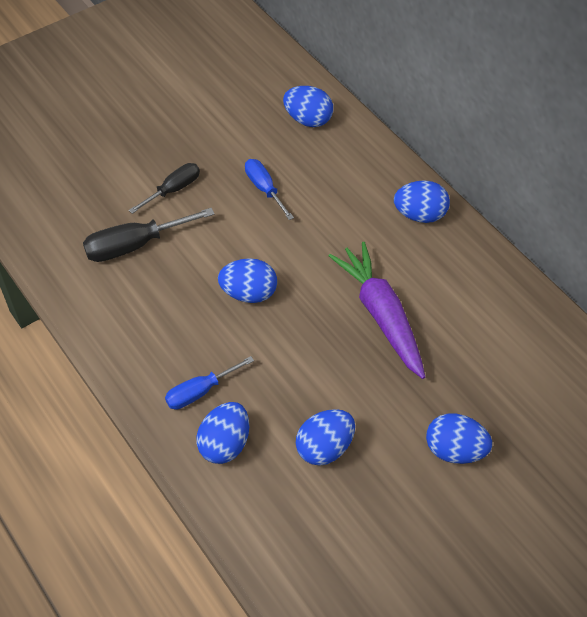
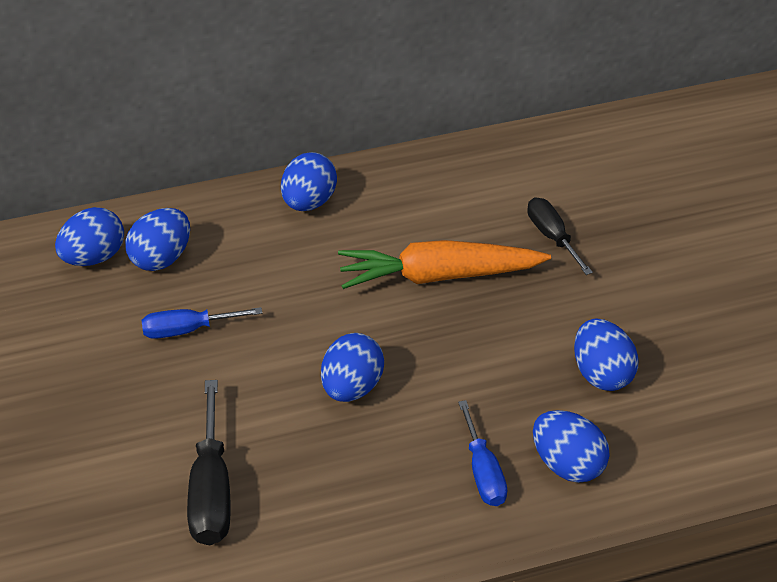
camera: 70 degrees left, 10 degrees down
(173, 190) = (133, 425): black screwdriver -> black screwdriver (552, 237)
(381, 315) = (438, 276): purple carrot -> orange carrot
(454, 450) = (638, 269): blue egg -> blue egg (161, 258)

